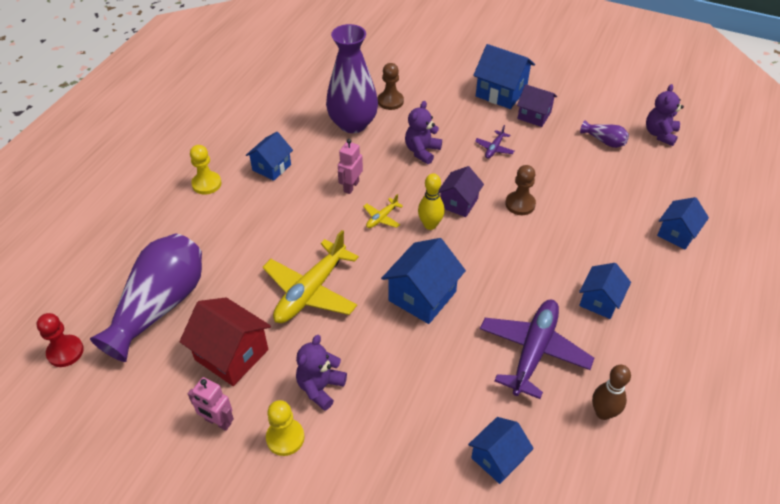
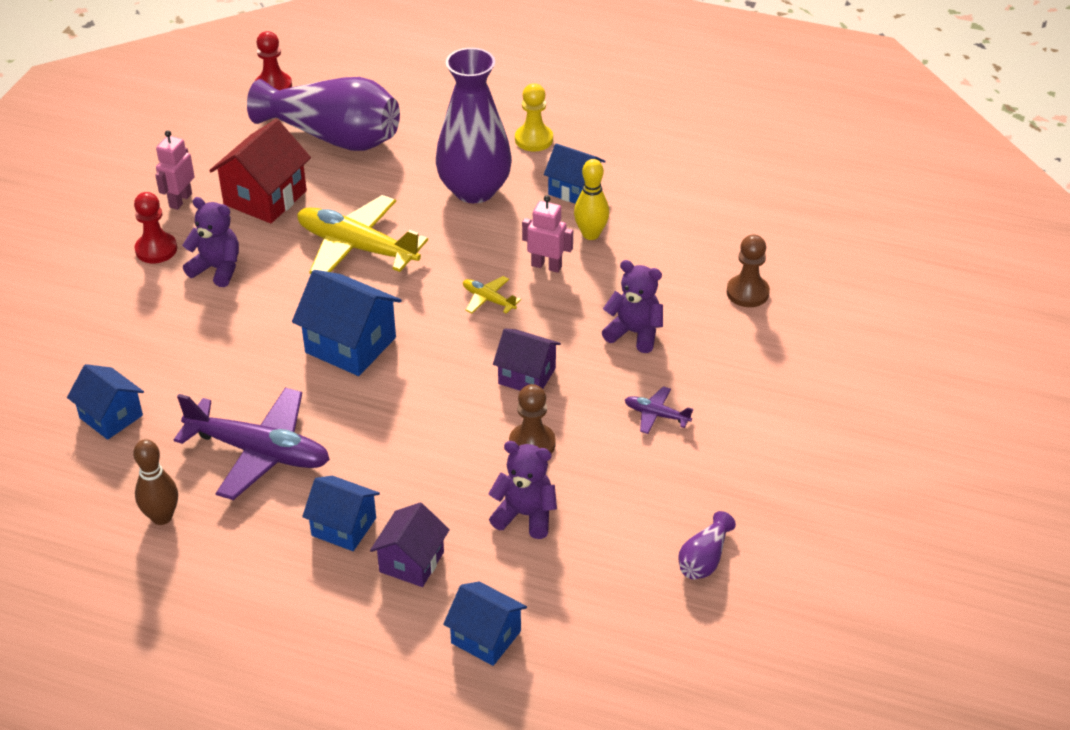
camera: 85 degrees right, 5 degrees down
(285, 438) = (156, 249): yellow pawn -> red pawn
(353, 124) = (683, 257): purple vase -> purple vase (474, 190)
(430, 225) = (479, 347): yellow bowling pin -> yellow bowling pin (590, 234)
(501, 92) = (807, 424): blue house -> none
(534, 115) = (753, 466): purple house -> purple house (411, 562)
(660, 134) = (741, 644): purple teddy bear -> purple teddy bear (525, 515)

